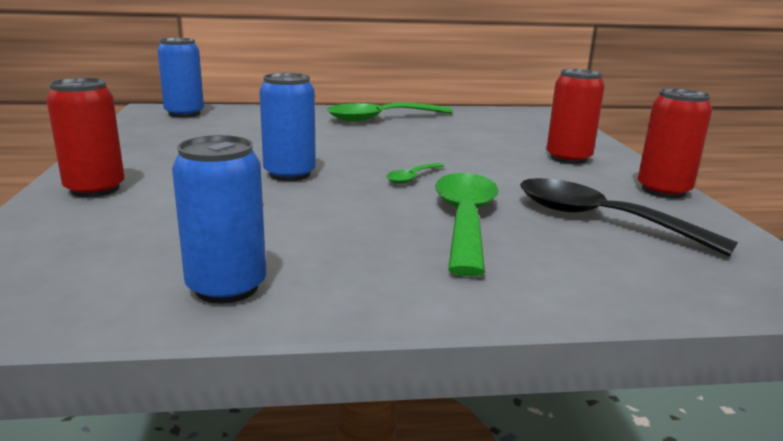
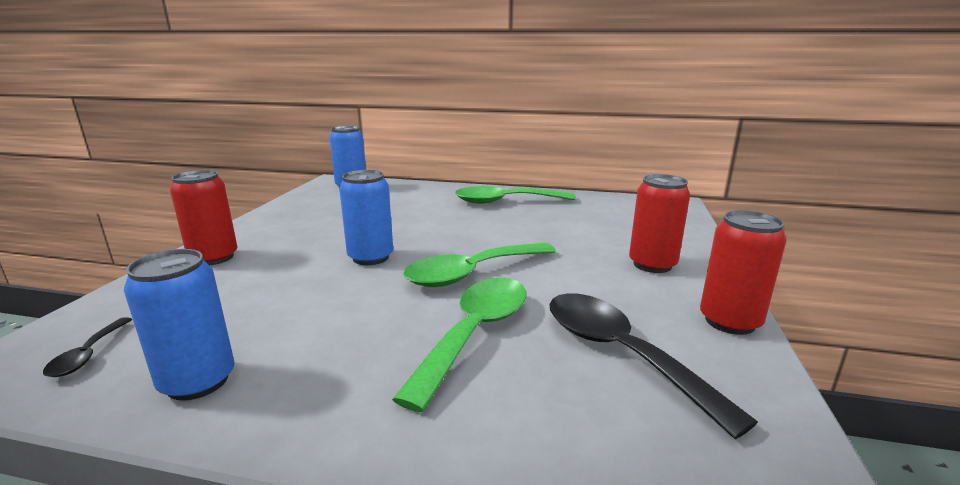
camera: 20 degrees right, 0 degrees up
(56, 285) = (87, 355): none -> black spoon
(412, 178) = (472, 273): green spoon -> green spoon, size x2.14

